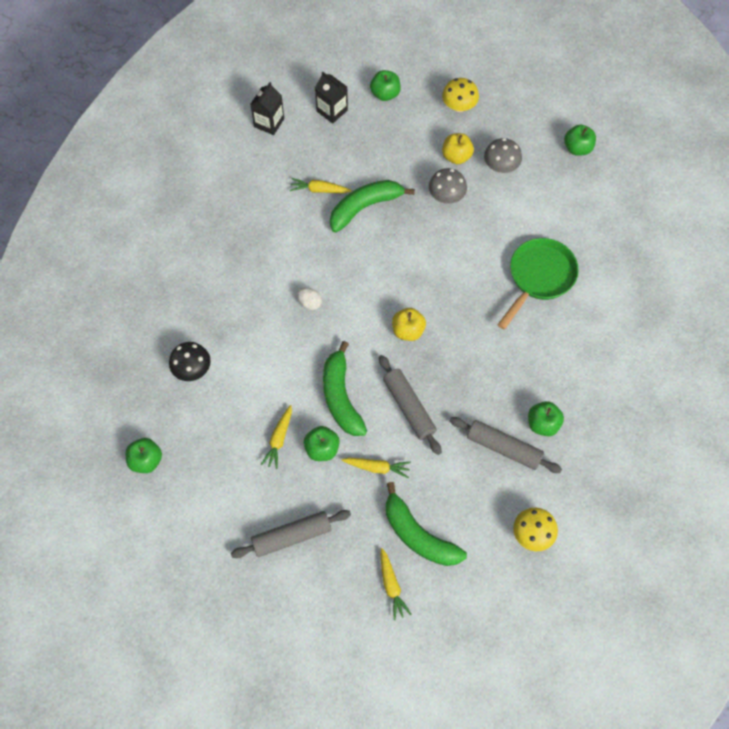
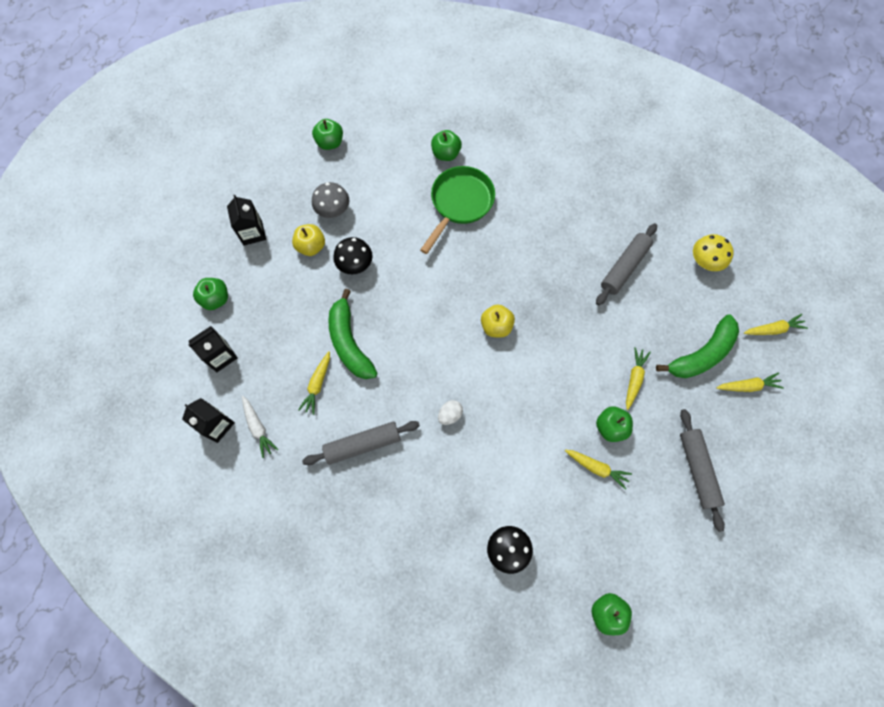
camera: 80 degrees left, 5 degrees up
(272, 153) = (258, 428): none -> white carrot
(341, 397) = (558, 400): green banana -> none
(408, 407) = (576, 340): grey rolling pin -> grey rolling pin (362, 444)
(446, 196) = (355, 264): grey mushroom -> black mushroom
(459, 106) = (252, 233): yellow mushroom -> black carton
(464, 613) = (773, 329): none -> yellow carrot
(539, 277) = (460, 203): green pan -> green pan turned 75 degrees clockwise
(543, 424) = (605, 232): green apple -> green apple (446, 154)

